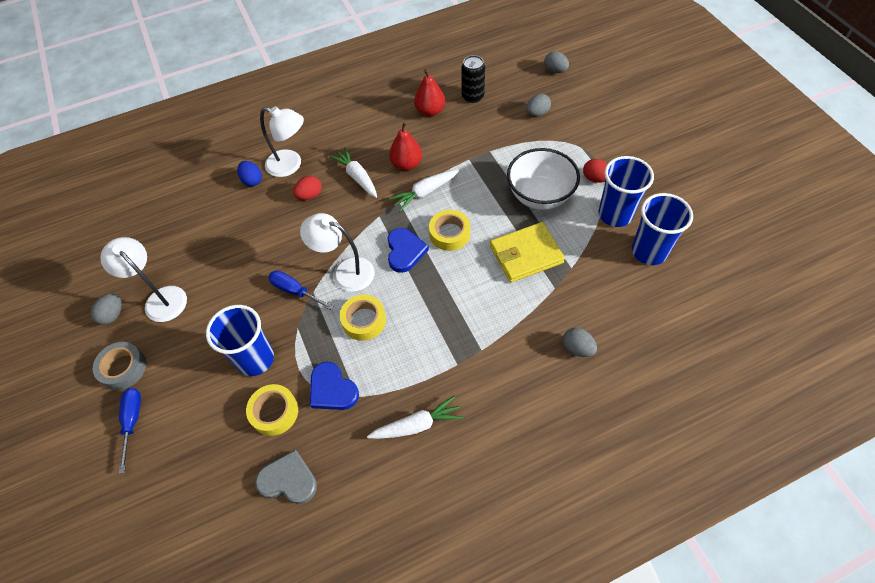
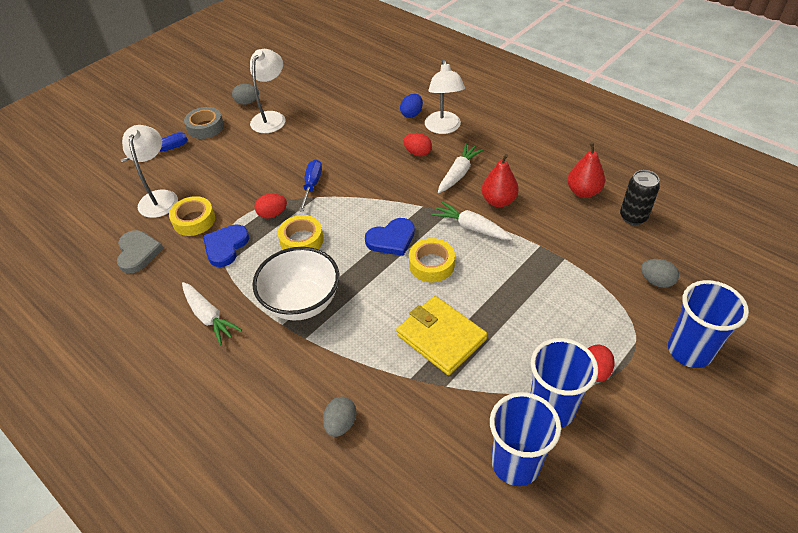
camera: 65 degrees right, 10 degrees down
(255, 359) = (237, 190): blue cup -> blue cup (689, 351)
(313, 336) = (272, 214): none -> red egg
(345, 272) = (347, 208): white lamp -> white lamp (159, 197)
(539, 196) = (531, 324): white bowl -> white bowl (302, 302)
(555, 70) = (744, 276): grey egg -> none

